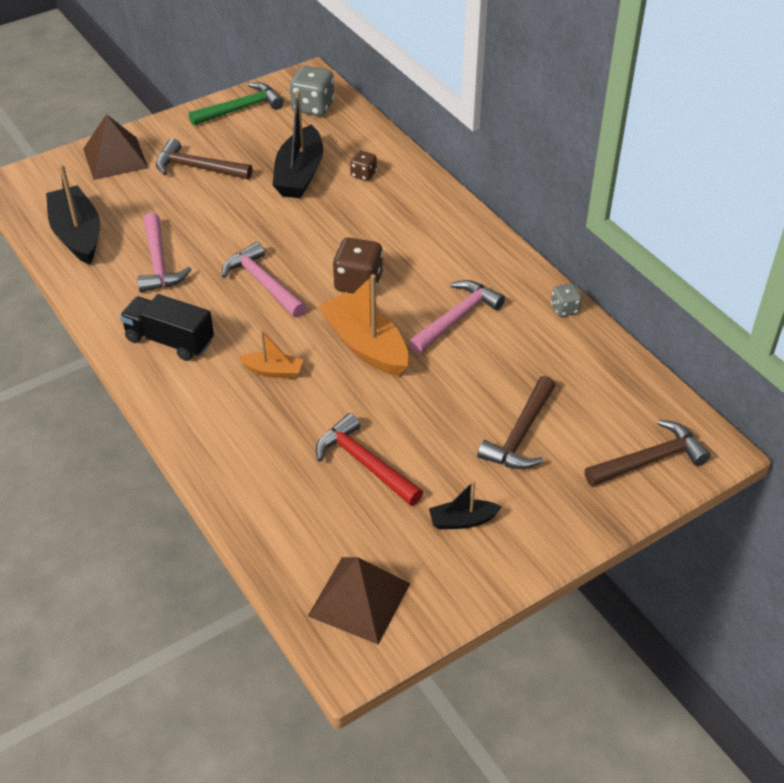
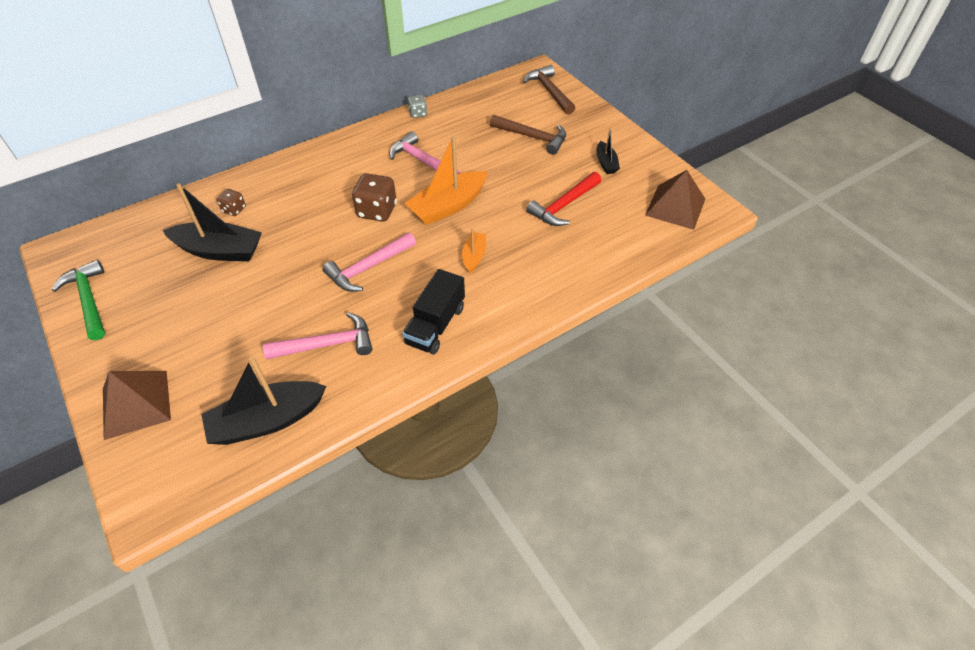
camera: 90 degrees left, 5 degrees up
(197, 168) = (182, 327): brown hammer -> none
(313, 107) = (112, 245): grey dice -> none

